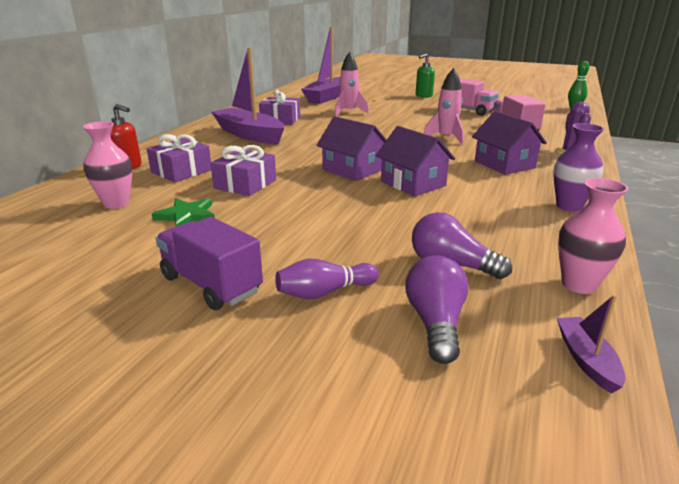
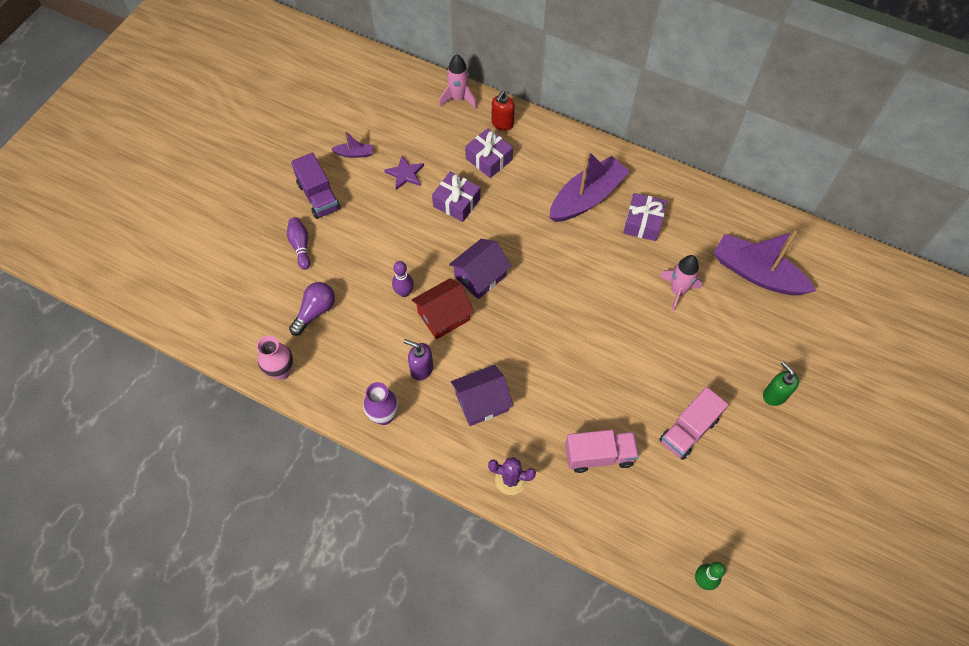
camera: 95 degrees right, 35 degrees up
(116, 203) = (430, 133): pink vase -> none
(186, 215) = (405, 174): green star -> purple star
(211, 284) = (318, 196): purple truck -> purple truck turned 105 degrees clockwise
(389, 205) = (404, 292): none -> purple bowling pin
(413, 183) = (443, 316): purple house -> red house
(435, 323) = (264, 291): purple light bulb -> none
(446, 138) = (567, 372): pink rocket -> pink rocket (458, 98)
(490, 191) = (421, 369): none -> purple soap dispenser
(586, 360) = (224, 345): purple boat -> purple boat (354, 153)

